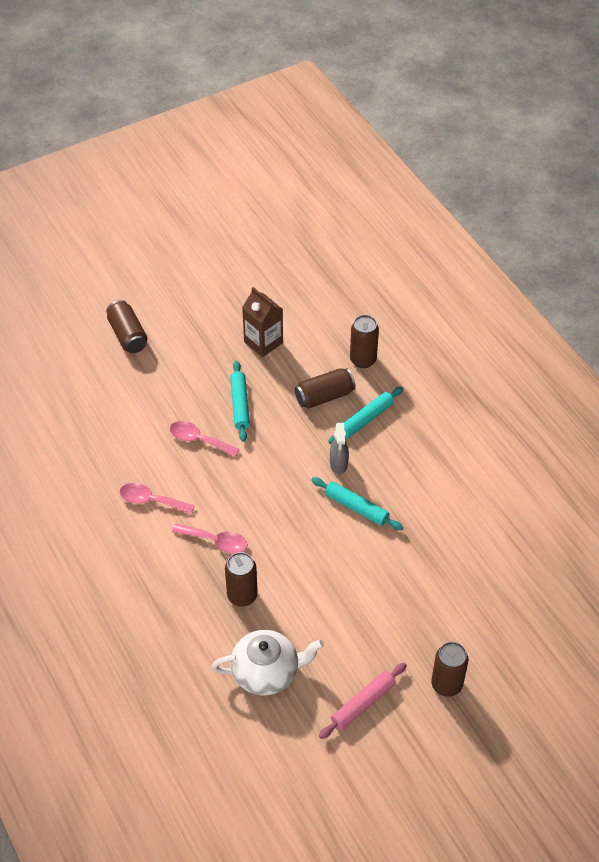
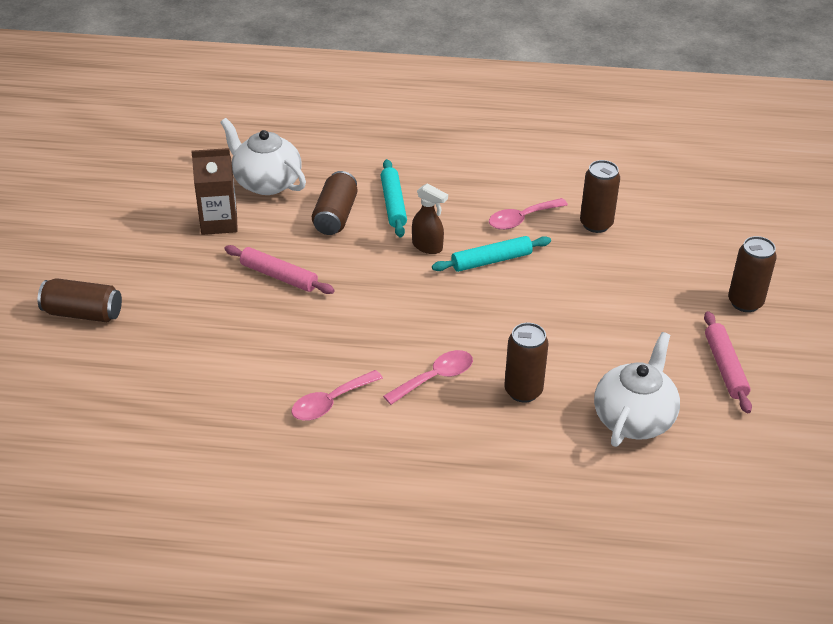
camera: 55 degrees left, 10 degrees down
(198, 440) = (290, 327): pink spoon -> pink spoon (521, 219)
(240, 405) = (279, 276): turquoise rolling pin -> pink rolling pin
(324, 340) = (266, 182): none -> white teapot
(338, 464) = (427, 246): grey spray bottle -> brown spray bottle
(363, 360) = (320, 171): brown can -> brown can (596, 224)

